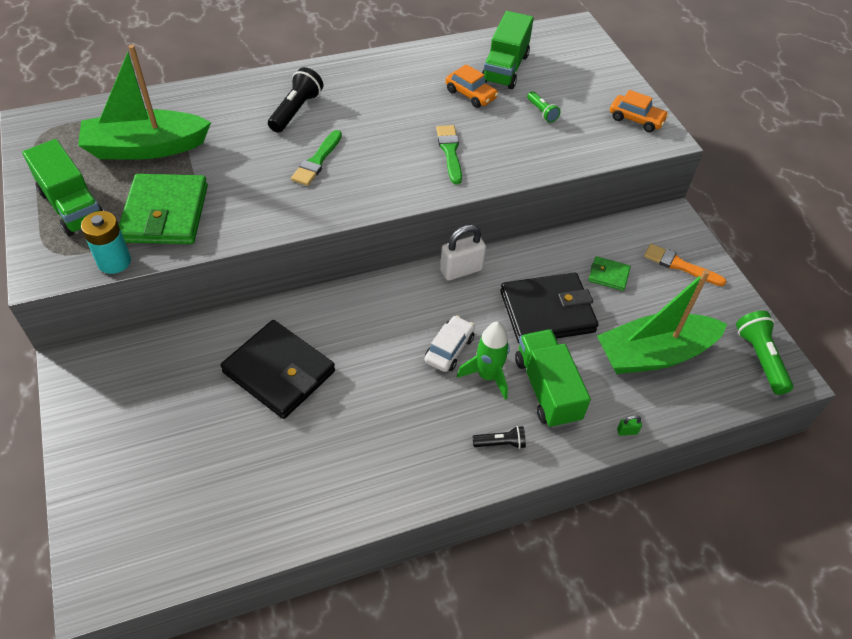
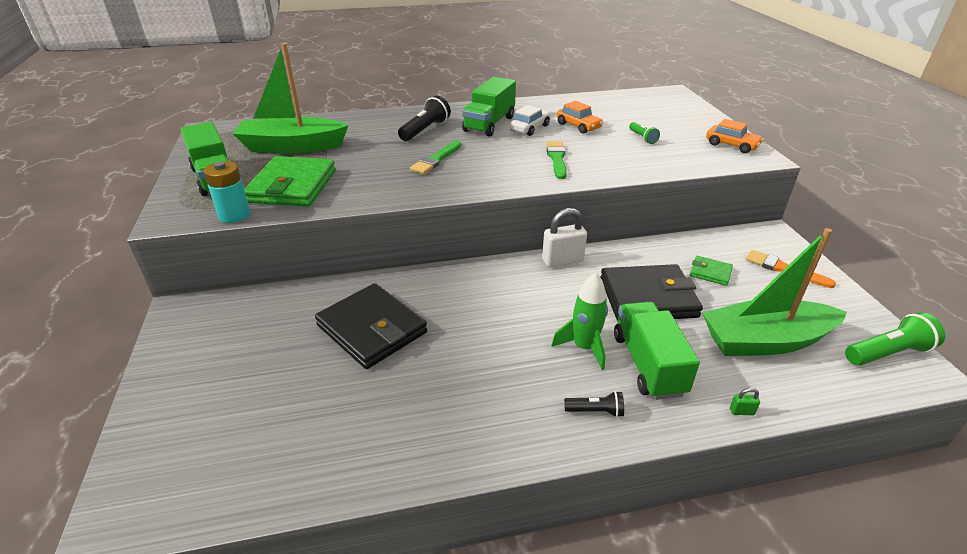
camera: 10 degrees right, 15 degrees down
(449, 349) = (545, 322): white car -> white car (530, 128)
(505, 68) = (609, 112): green truck -> green truck (489, 124)
(760, 358) = (887, 353): green flashlight -> green flashlight turned 75 degrees clockwise

